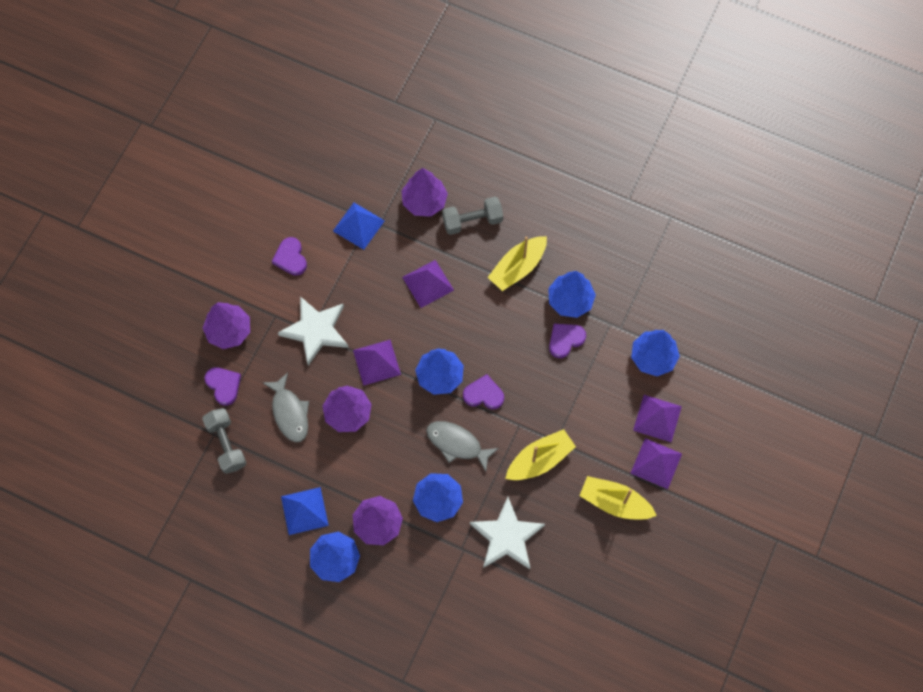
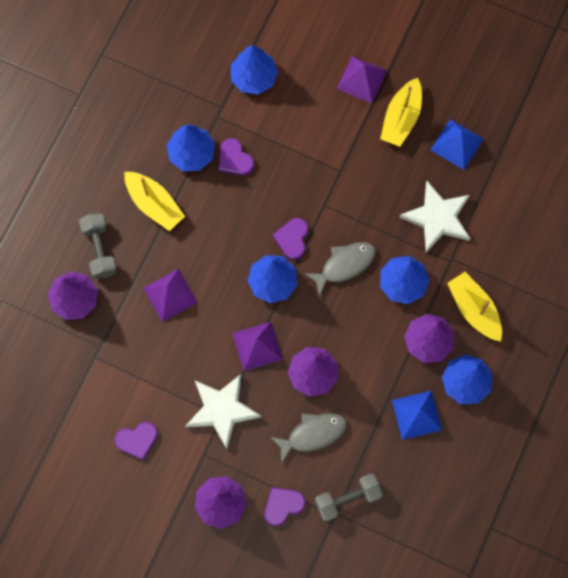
camera: 90 degrees left, 5 degrees up
(358, 225) = (101, 368): blue pyramid -> blue pyramid (457, 144)
(457, 444) = (344, 265): grey fish -> grey fish turned 150 degrees counterclockwise
(539, 460) = (360, 186): yellow boat -> yellow boat (474, 309)
(657, 418) = (316, 76): purple pyramid -> none

